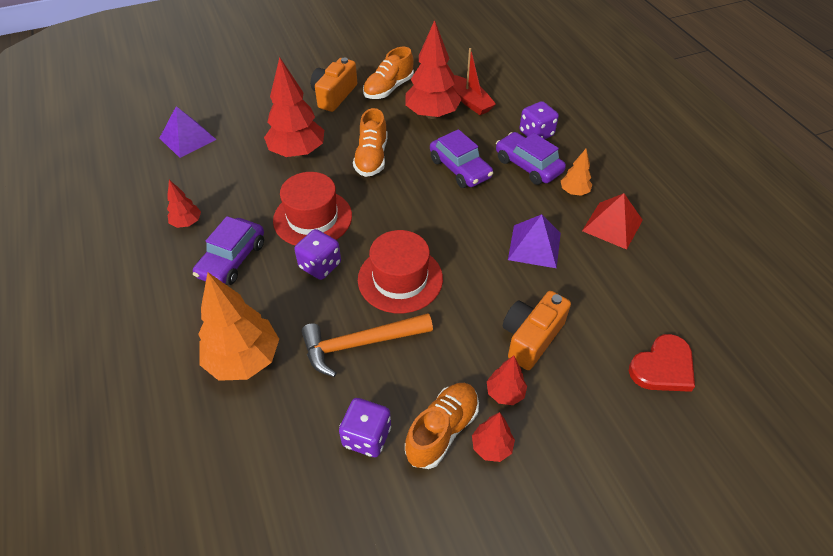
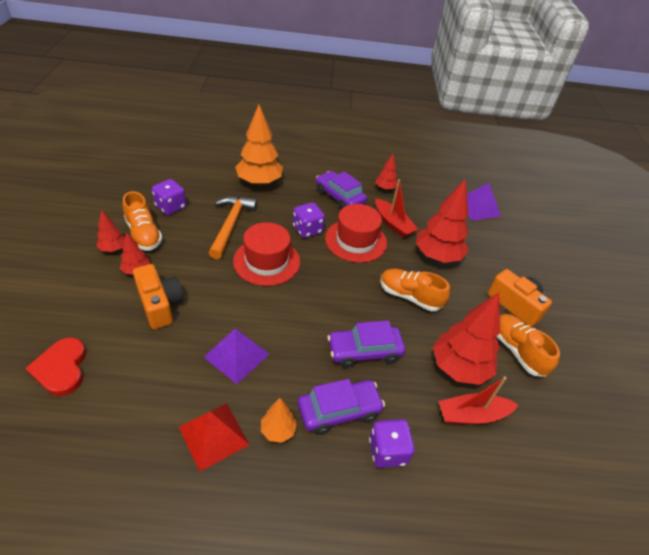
camera: 110 degrees right, 5 degrees down
(261, 197) = (393, 224): none -> red boat

